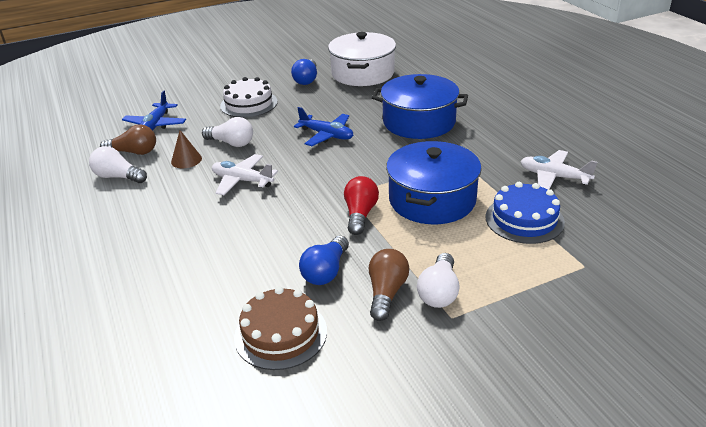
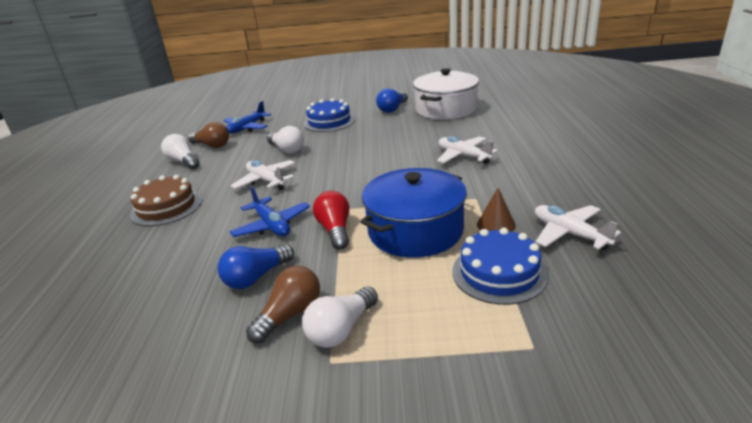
camera: 25 degrees right, 5 degrees down
(186, 160) = (242, 157): brown cone -> brown cone (496, 225)
(249, 104) = (329, 122): white cake -> blue cake
(280, 334) = (162, 327): brown cake -> brown cake (166, 207)
(327, 135) = (369, 155): blue plane -> blue plane (272, 225)
(360, 214) = (335, 230): red light bulb -> red light bulb turned 45 degrees counterclockwise
(419, 122) = (463, 156): blue pot -> white plane

